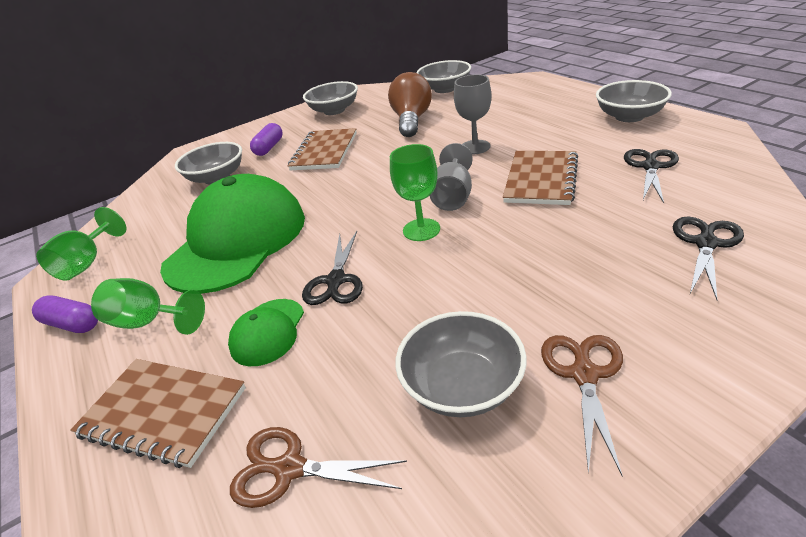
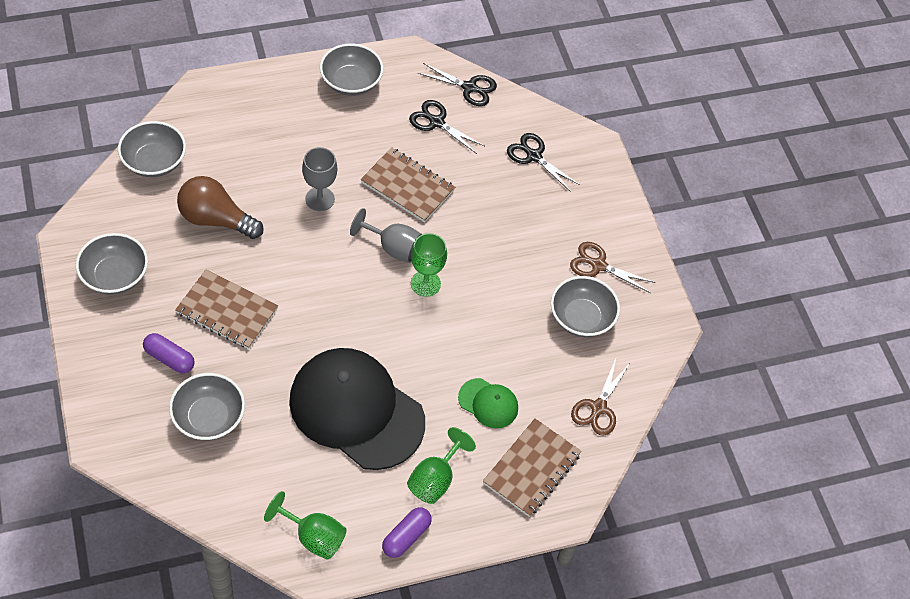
camera: 85 degrees left, 20 degrees up
(237, 241) = (356, 410): green cap -> black cap
(336, 281) = (456, 353): black scissors -> black scissors (470, 88)

